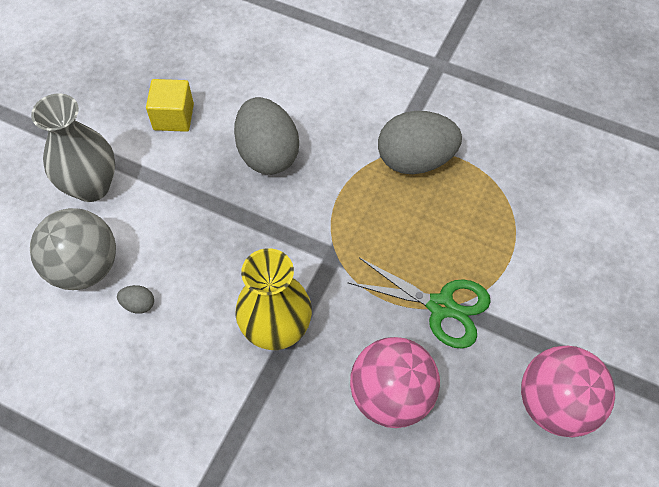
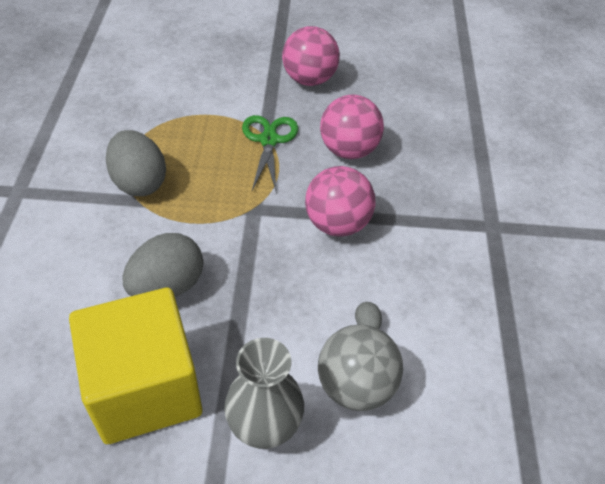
camera: 115 degrees left, 10 degrees down
(173, 117) = (145, 388): yellow cube -> yellow cube, size x2.24
(276, 330) = (337, 224): yellow vase -> pink ball

